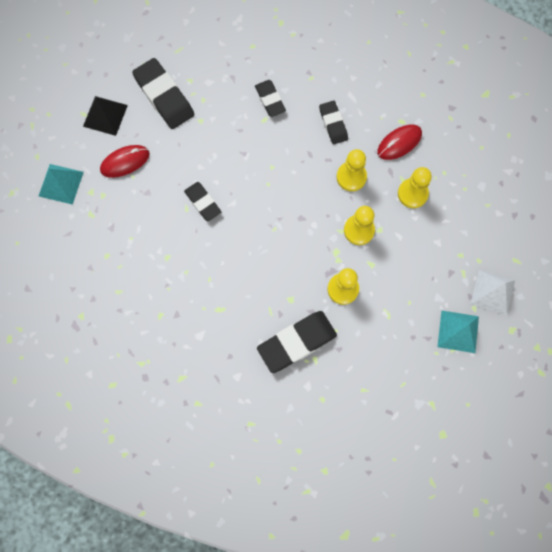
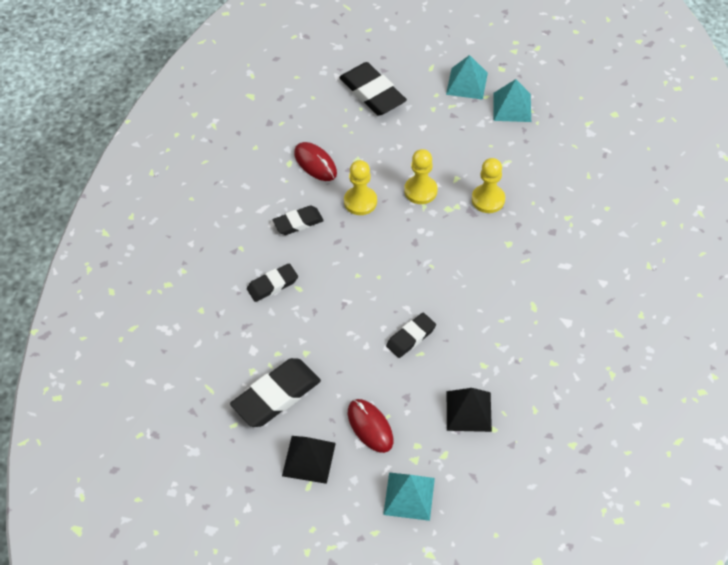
camera: 95 degrees left, 20 degrees down
(126, 238) = (469, 411): none -> black pyramid
(297, 342) = (554, 234): black eraser -> black eraser (372, 93)
(412, 194) = (372, 149): yellow pawn -> none
(492, 292) = (466, 83): white pyramid -> turquoise pyramid

